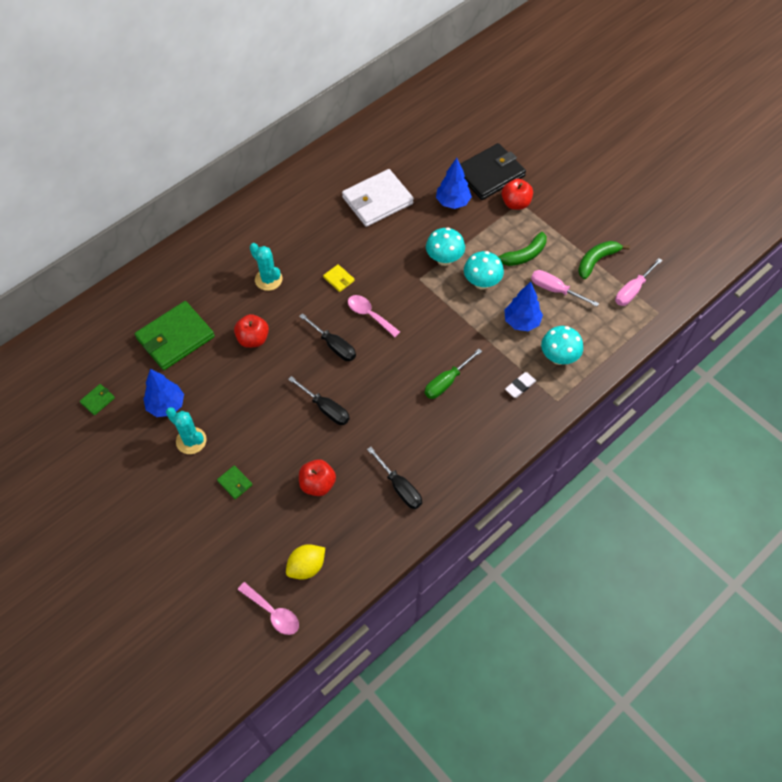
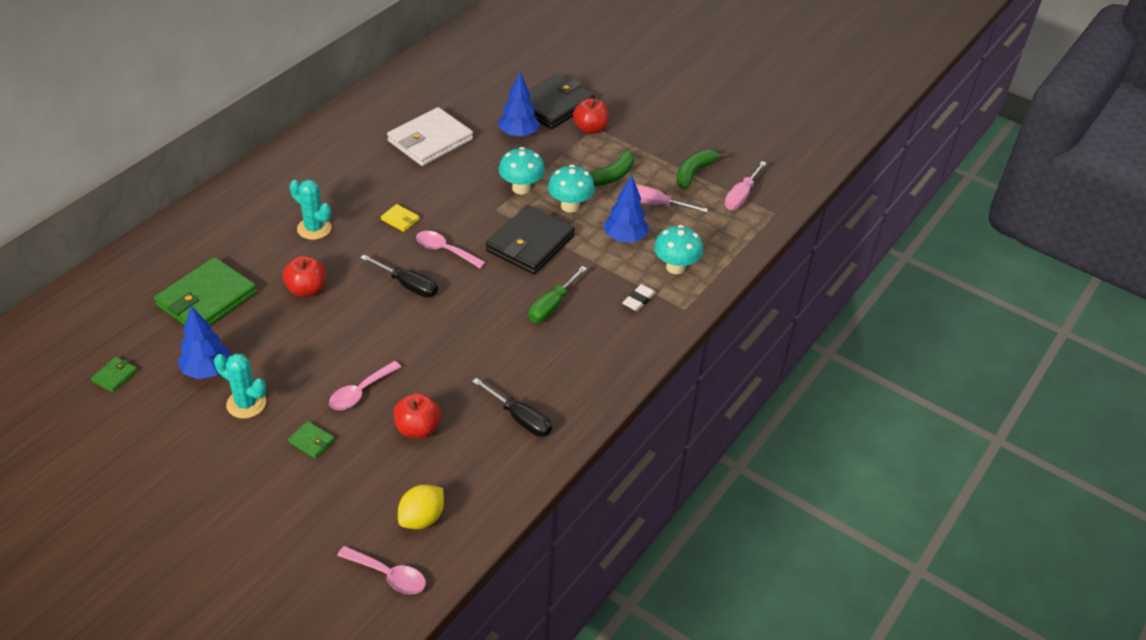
camera: 15 degrees left, 15 degrees down
(279, 443) = (360, 392): none -> pink spoon
(326, 409) = (412, 350): black screwdriver -> none
(441, 317) = (530, 243): none -> black wallet

